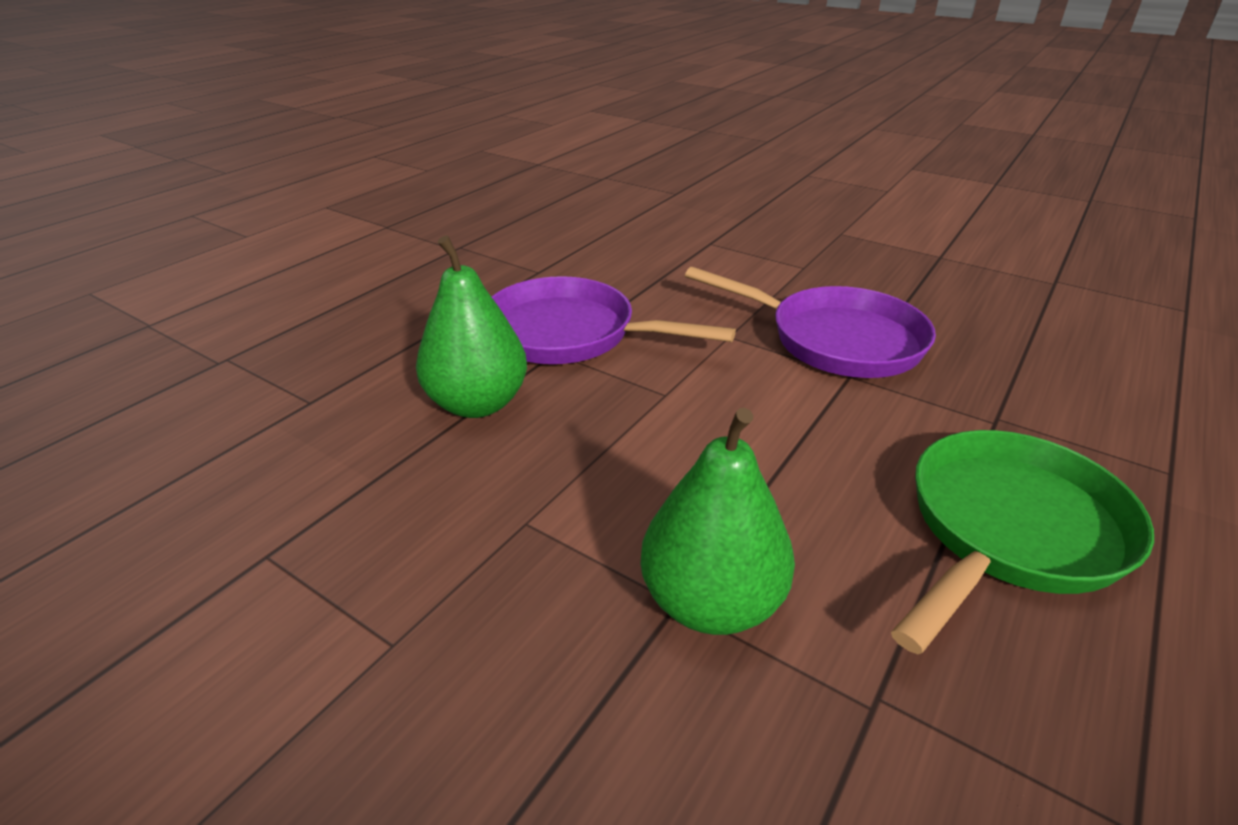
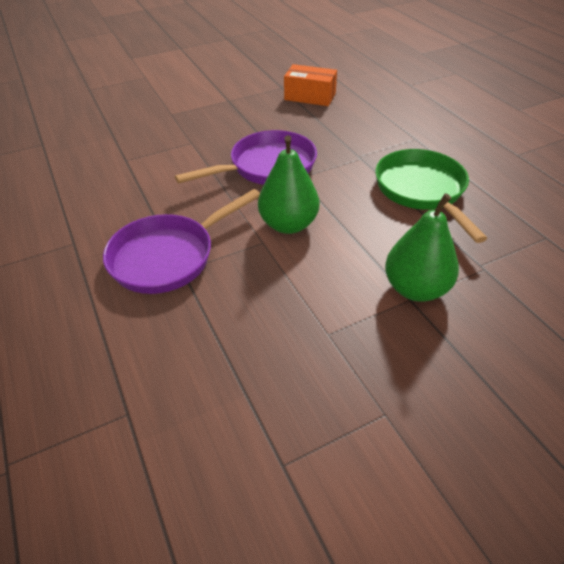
camera: 60 degrees left, 10 degrees up
(477, 403) = (206, 322): green pear -> green pear (288, 224)
(1079, 314) = (310, 96): none -> orange box

